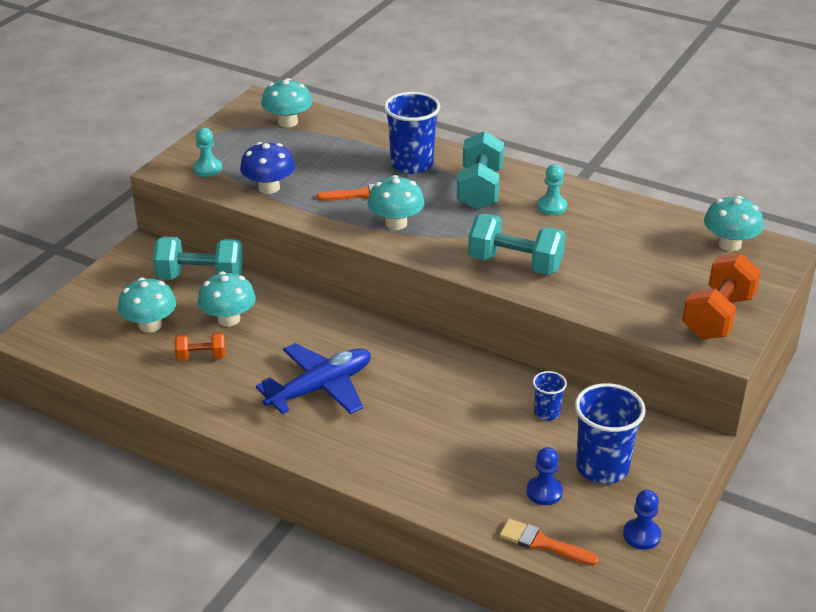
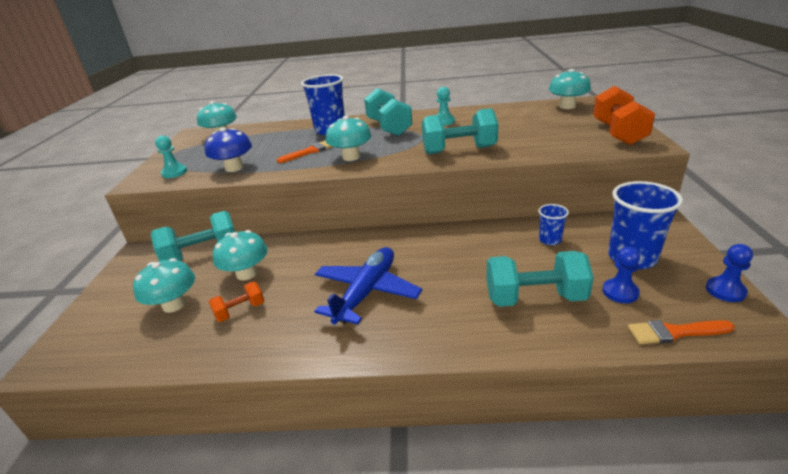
camera: 25 degrees left, 5 degrees down
(461, 461) = (535, 298): none -> turquoise dumbbell

